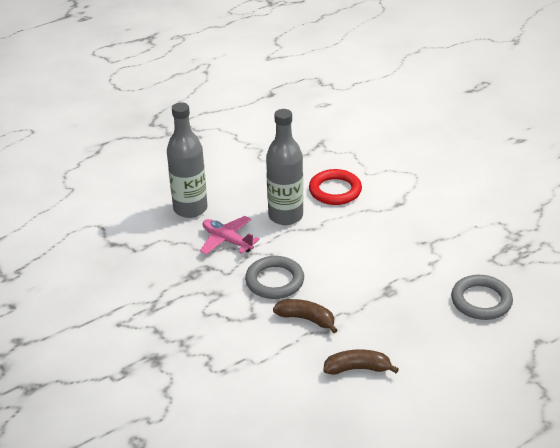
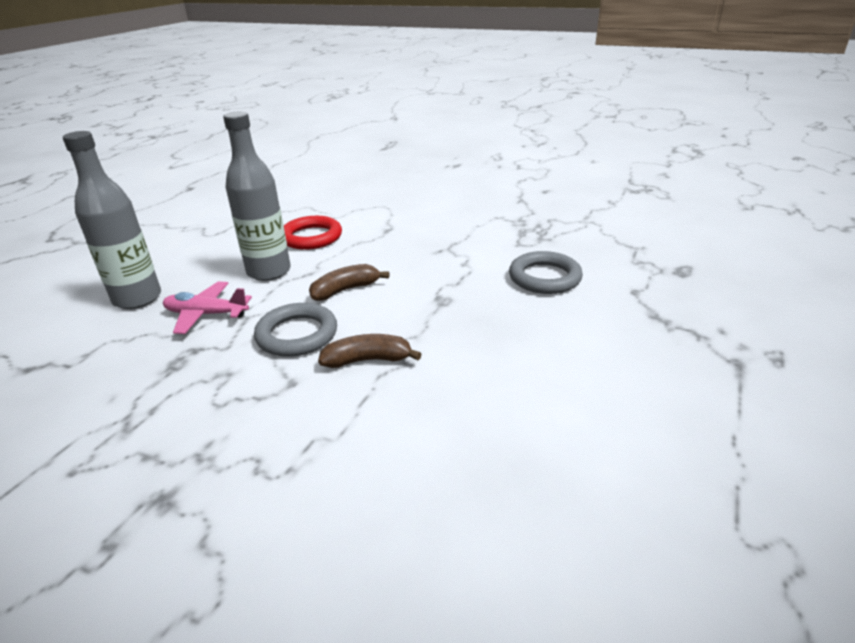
camera: 30 degrees left, 5 degrees down
(357, 368) = (477, 390): brown banana -> brown banana (345, 290)

